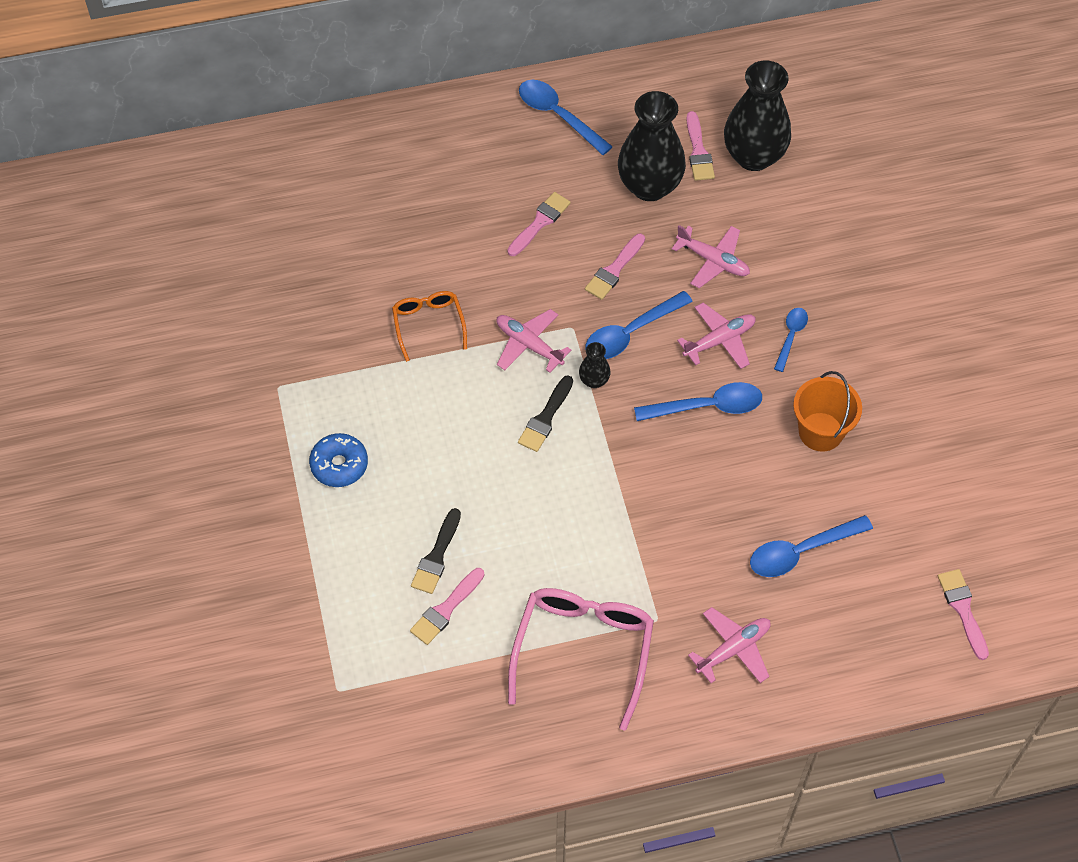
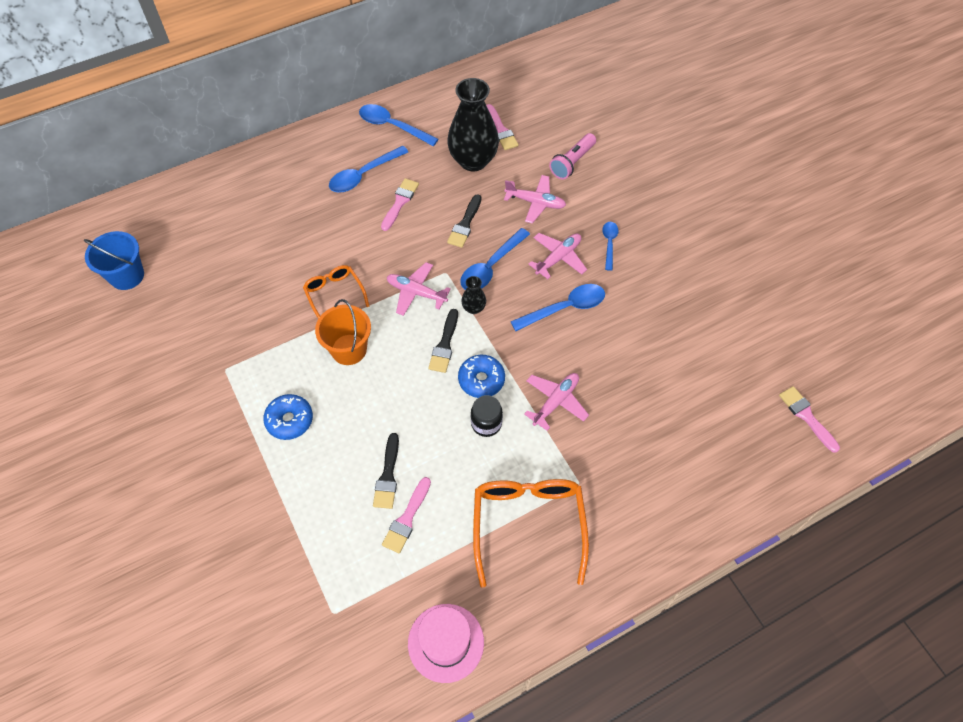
camera: 15 degrees left, 0 degrees up
(186, 244) = (127, 276): none -> blue bucket
(453, 752) = (446, 642): none -> pink hat
(568, 524) = (486, 423): none -> black jar
(577, 471) = (481, 380): none -> blue donut
(583, 650) = (528, 524): pink glasses -> orange glasses
(614, 270) = (465, 224): pink brush -> black brush
(733, 649) = (646, 492): pink plane -> pink plane (555, 402)
(753, 156) = (541, 125): black vase -> none
(778, 216) = (572, 162): none -> pink flashlight
(801, 551) = (671, 401): blue spoon -> blue spoon (363, 175)
(820, 432) = (654, 307): orange bucket -> orange bucket (349, 349)

